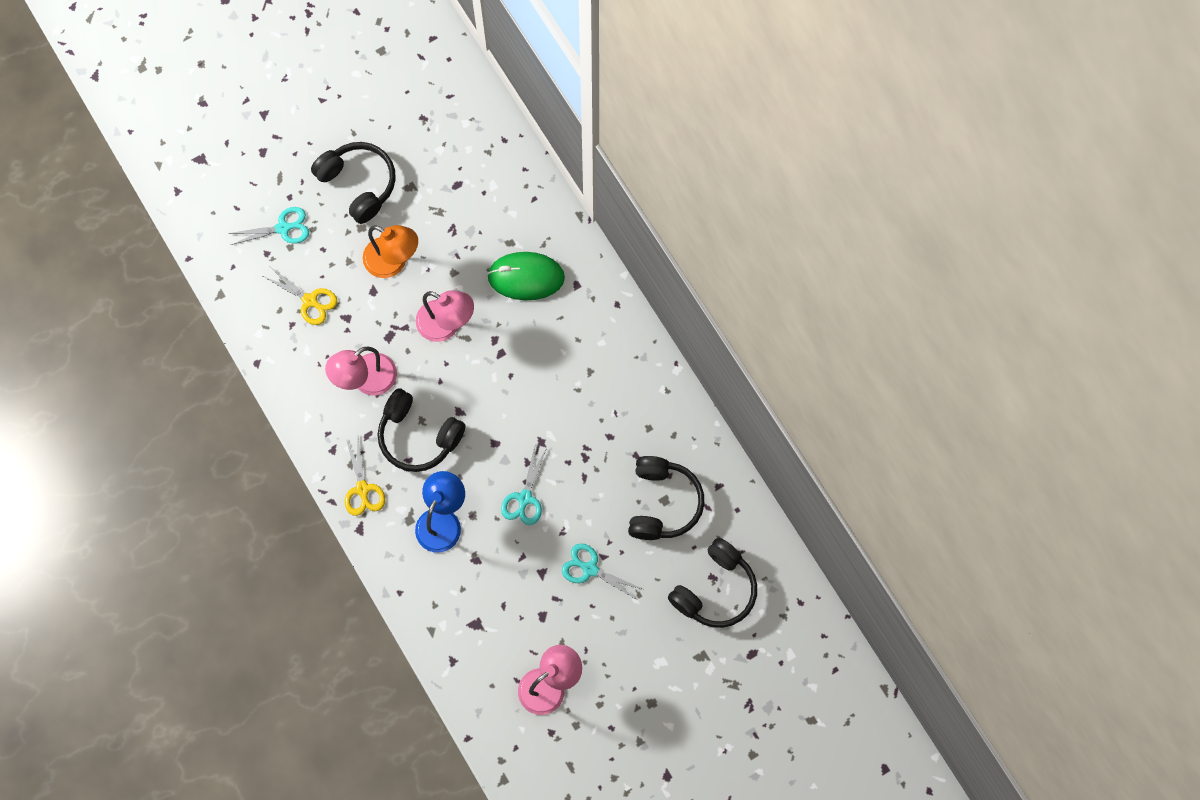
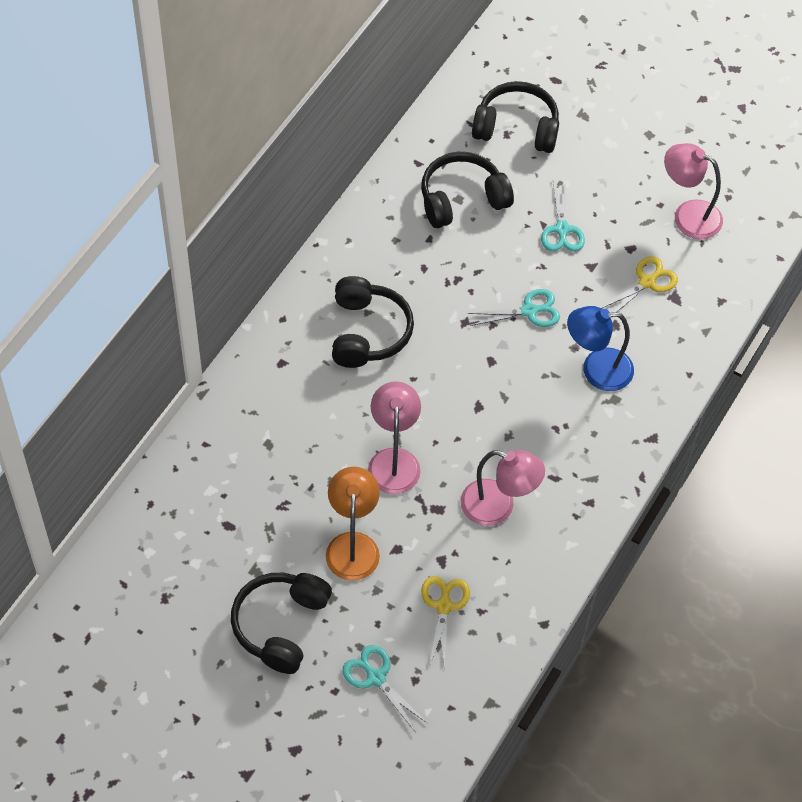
camera: 120 degrees left, 15 degrees down
(362, 489) = (611, 455): yellow scissors -> yellow scissors (647, 282)
(418, 436) = (526, 431): black headphones -> black headphones (368, 332)
(526, 277) = (299, 412): green mouse -> none

